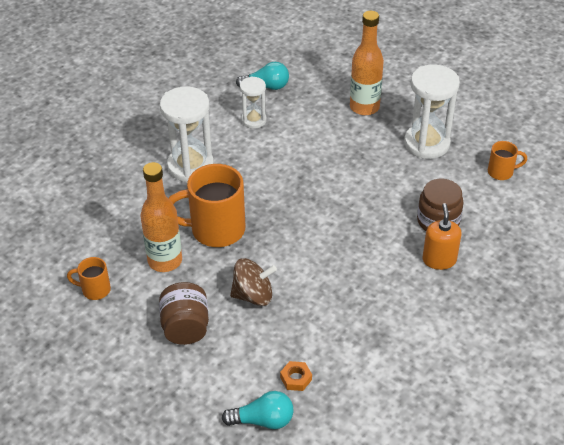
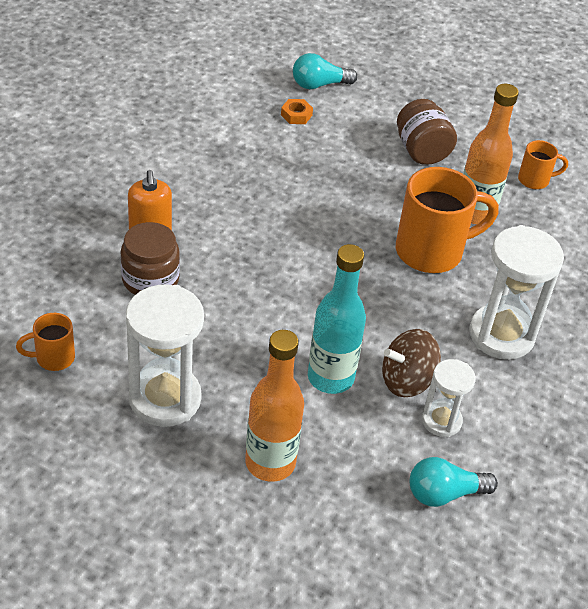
camera: 165 degrees right, 0 degrees up
(253, 295) = (361, 183): brown spinning top -> brown spinning top (407, 380)
(318, 148) = (330, 378): none -> turquoise bottle

